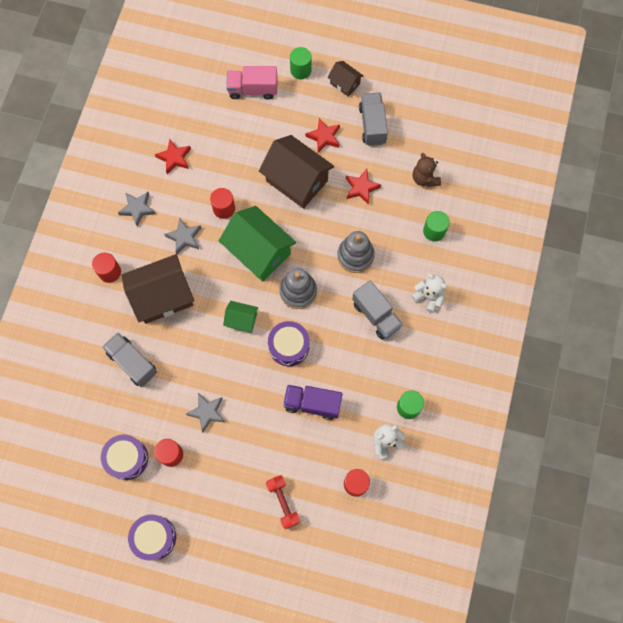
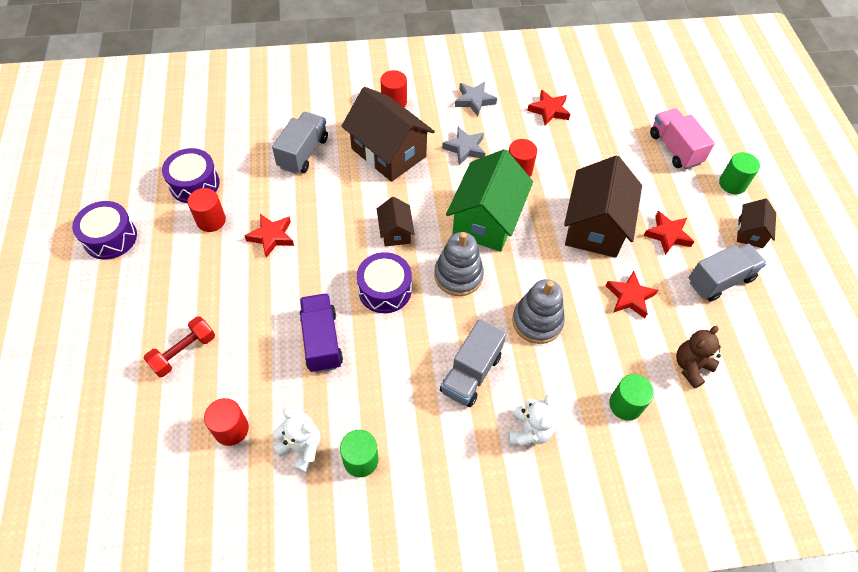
camera: 65 degrees right, 15 degrees down
(207, 412) = (271, 237): grey star -> red star
(242, 320) = (395, 232): green house -> brown house

